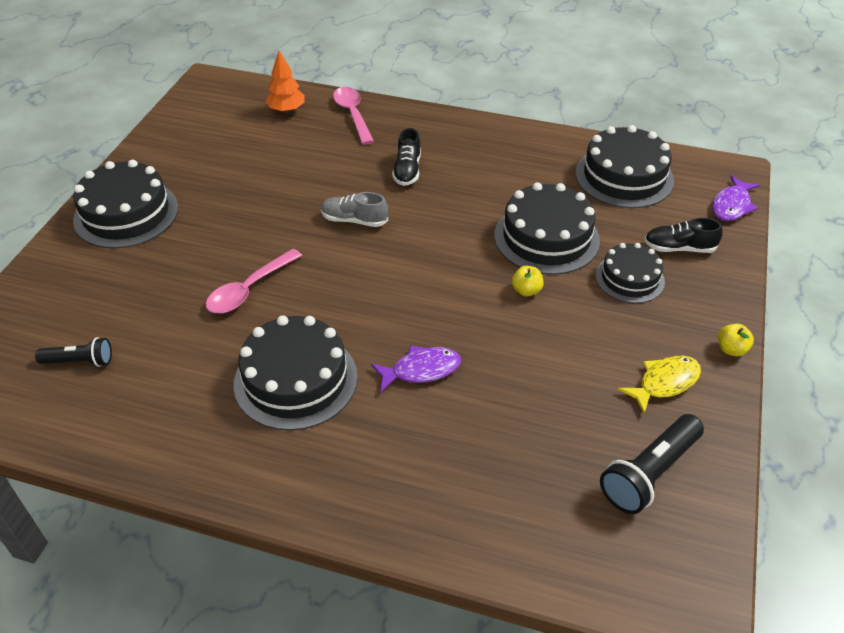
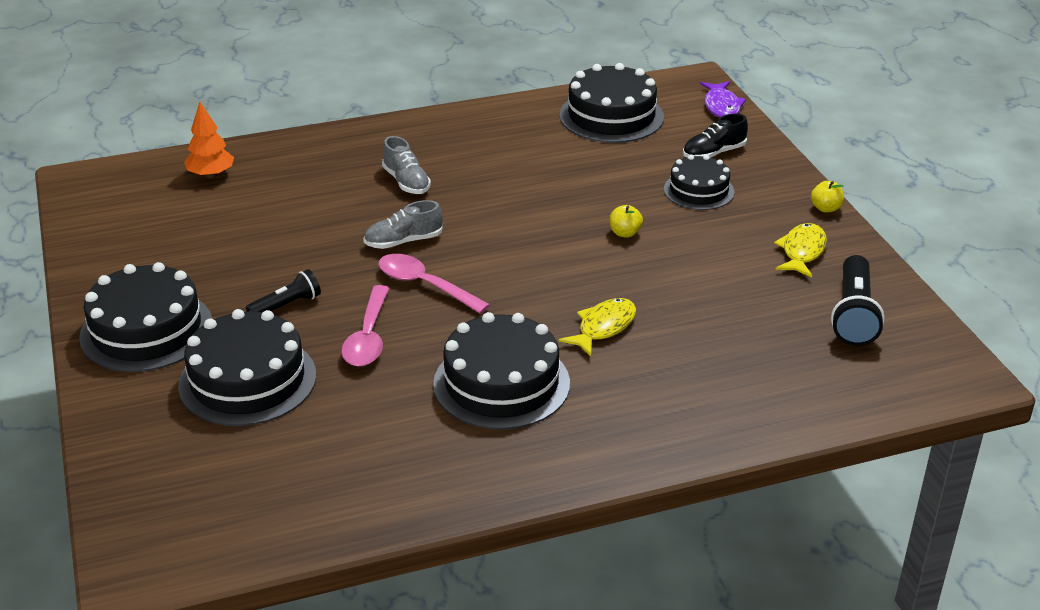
camera: 35 degrees left, 10 degrees down
(79, 361) = (266, 467): black flashlight -> black flashlight (286, 305)
(352, 114) = (290, 154): pink spoon -> pink spoon (425, 285)
(407, 170) = (406, 182): black shoe -> grey shoe
(421, 370) = (603, 327): purple fish -> yellow fish
(546, 238) = (597, 187): black cake -> black cake (247, 380)

